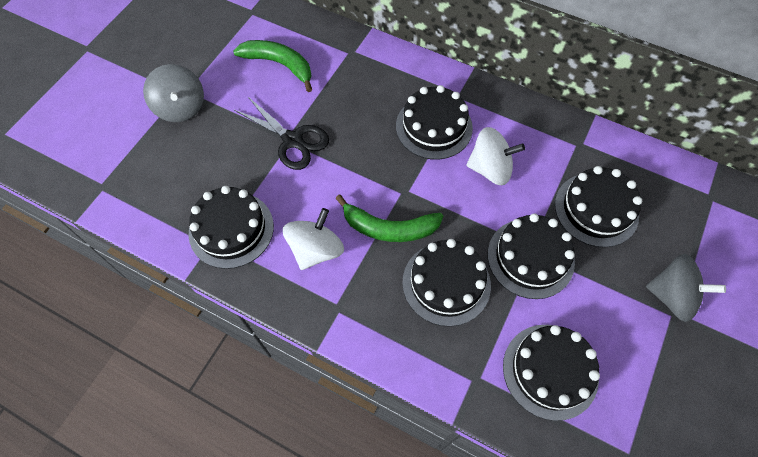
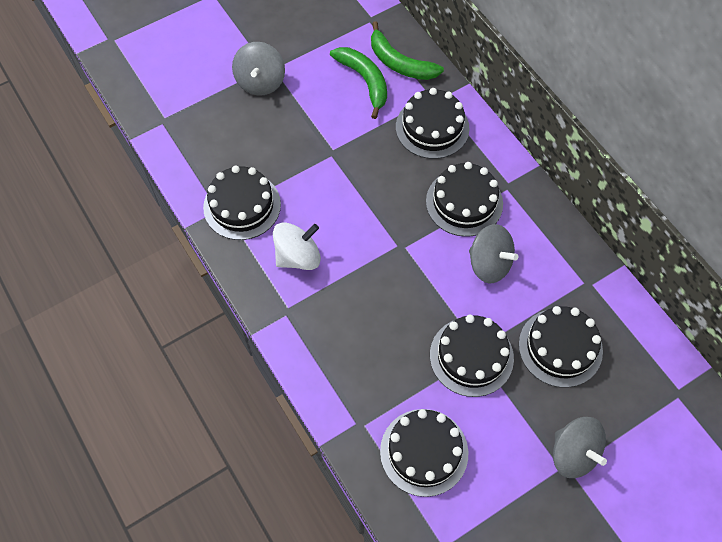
camera: 30 degrees right, 0 degrees up
(293, 140) = (335, 155): black scissors -> none
(389, 228) = (368, 269): green banana -> green banana (399, 63)
(446, 283) = (386, 339): black cake -> black cake (432, 127)
(490, 169) = (489, 264): white spinning top -> grey spinning top

